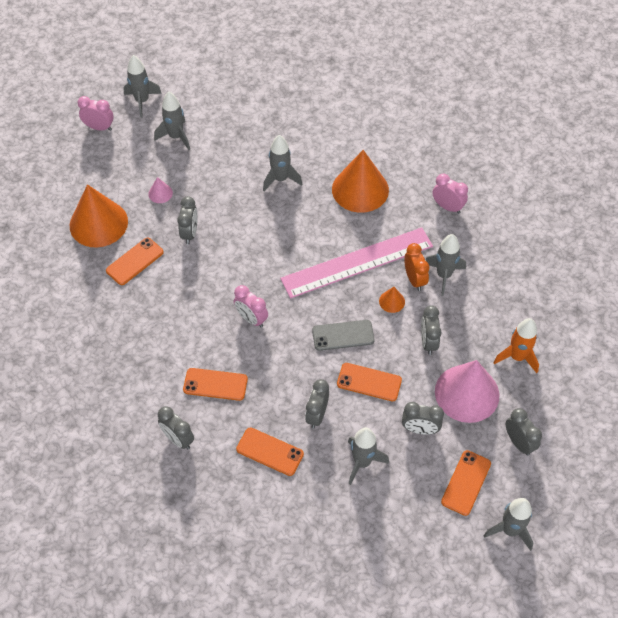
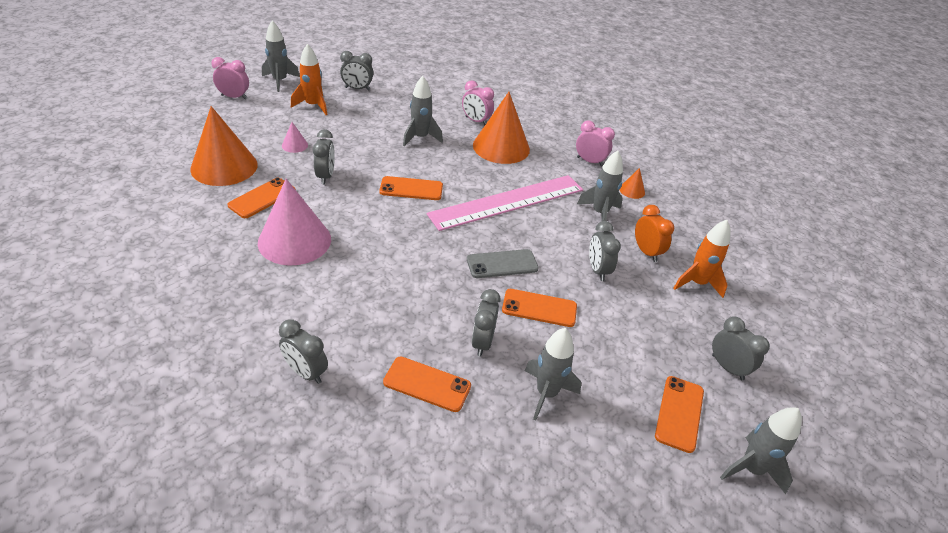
camera: 10 degrees left, 15 degrees down
(176, 137) = (313, 106): grey rocket -> orange rocket
(215, 384) = (355, 312): orange phone -> orange phone (411, 189)
(251, 319) = (396, 249): pink clock -> pink clock (476, 121)
(392, 301) = (550, 234): orange cone -> orange cone (632, 190)
(414, 279) = (570, 216): orange clock -> orange clock (646, 252)
(420, 429) = (609, 355): grey clock -> grey clock (357, 89)
(467, 393) = (653, 318): pink cone -> pink cone (294, 240)

